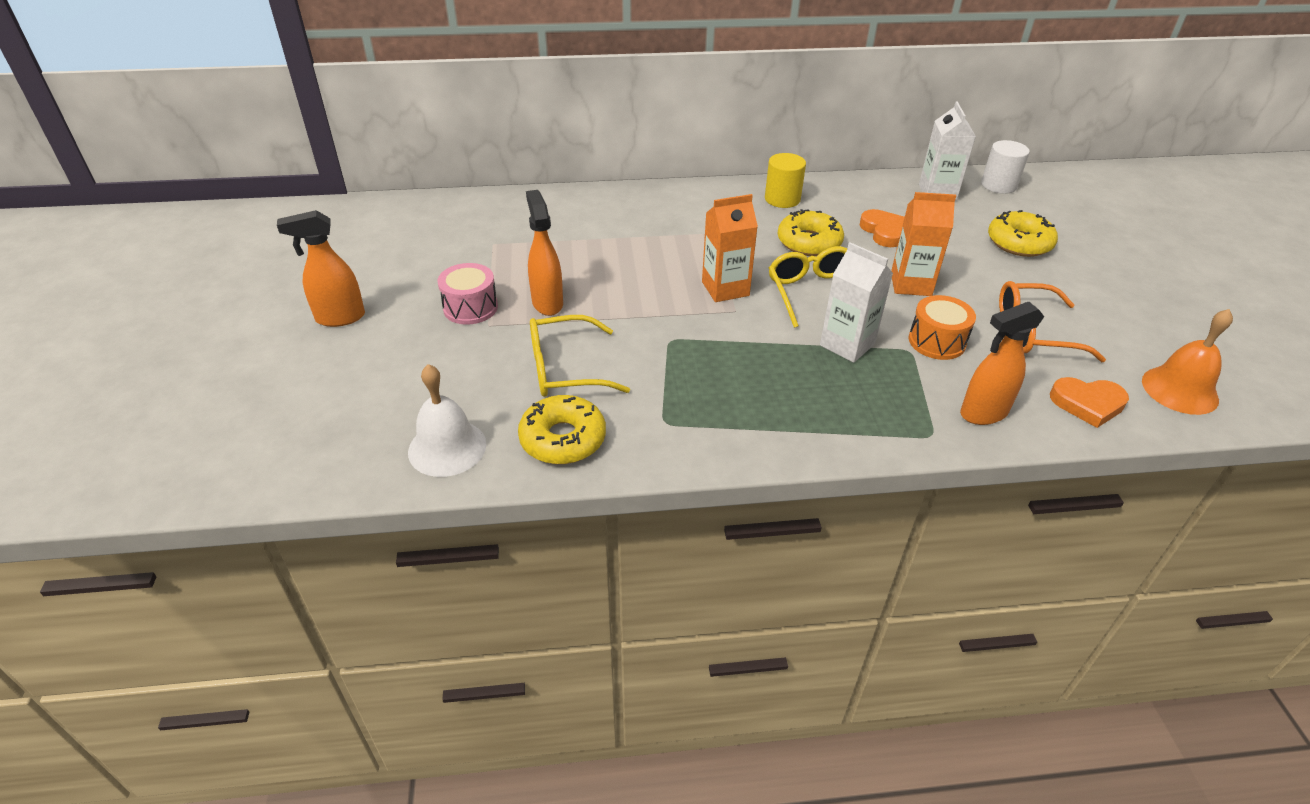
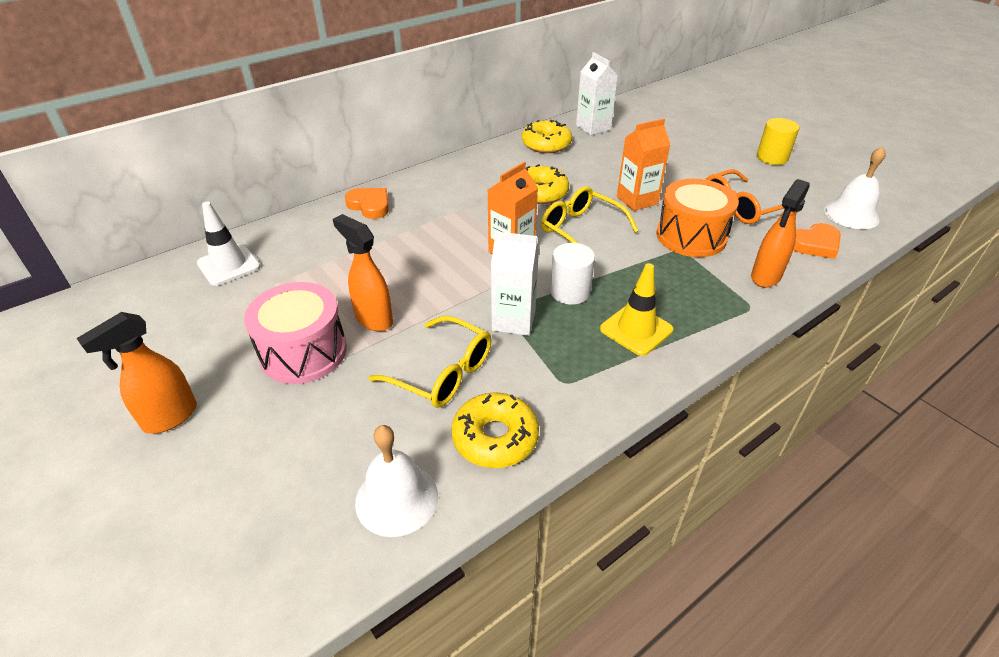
camera: 30 degrees left, 0 degrees up
(470, 215) = (228, 265): none -> white traffic cone
(470, 308) = (303, 352): pink drum -> pink drum, size x1.52
(566, 369) = (442, 372): yellow glasses -> yellow glasses turned 105 degrees counterclockwise
(781, 406) = (636, 329): none -> yellow traffic cone
(782, 199) = (491, 165): yellow cylinder -> yellow cylinder (772, 157)
(847, 345) = (637, 262): white carton -> white carton (513, 320)
(884, 231) = (584, 167): orange heart -> orange heart (370, 205)
(936, 341) = (691, 236): orange drum -> orange drum, size x1.52
(998, 185) = (627, 111): white cylinder -> white cylinder (570, 292)
(1019, 243) = (675, 147): yellow donut -> yellow donut (546, 144)
(1180, 390) = (851, 214): orange bell -> white bell

